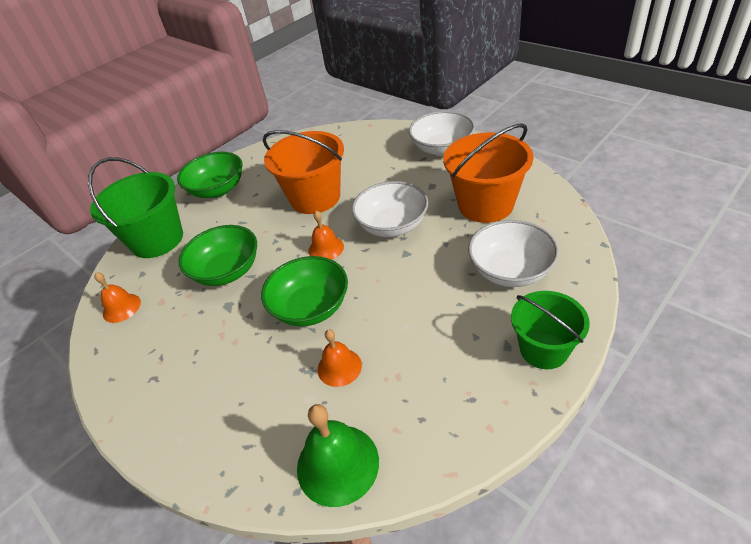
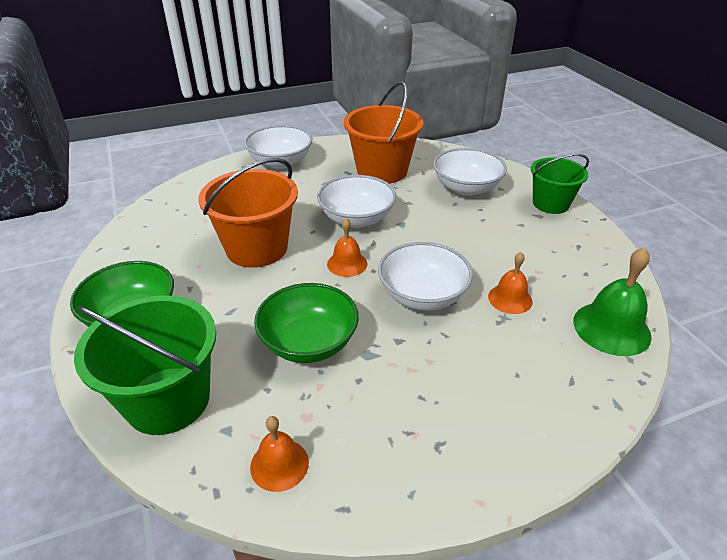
camera: 70 degrees left, 5 degrees down
(311, 307) = (422, 295): green bowl -> white bowl

